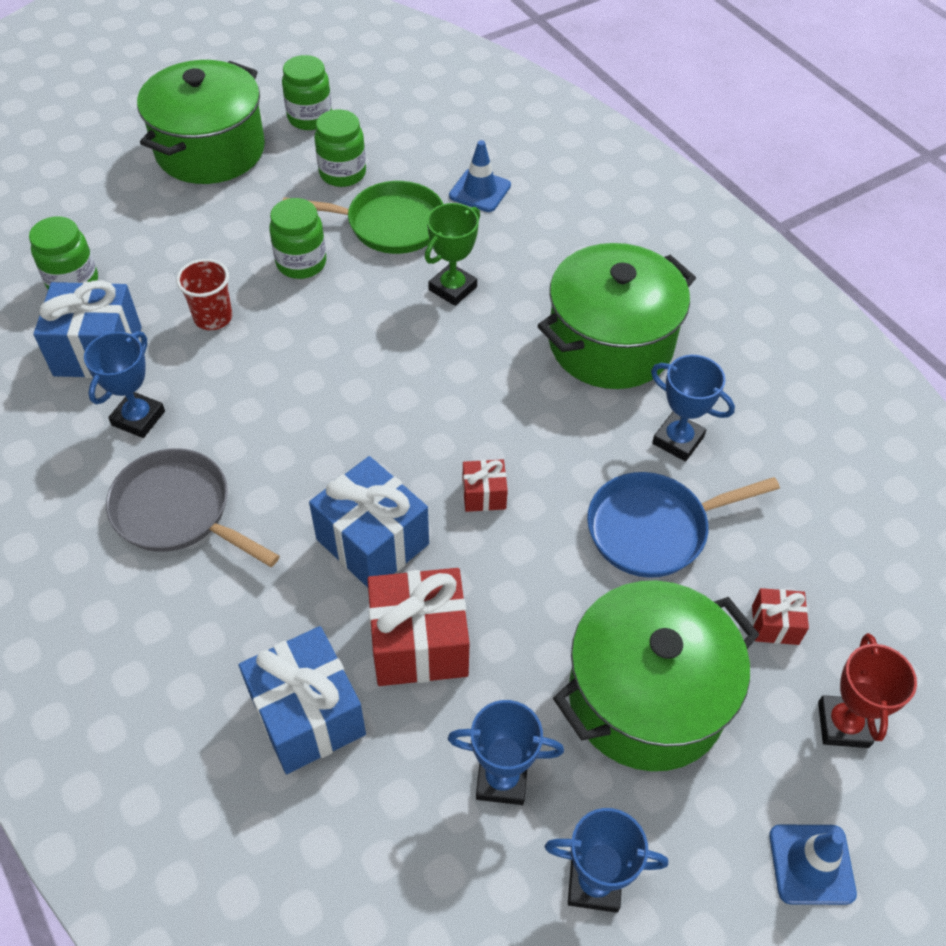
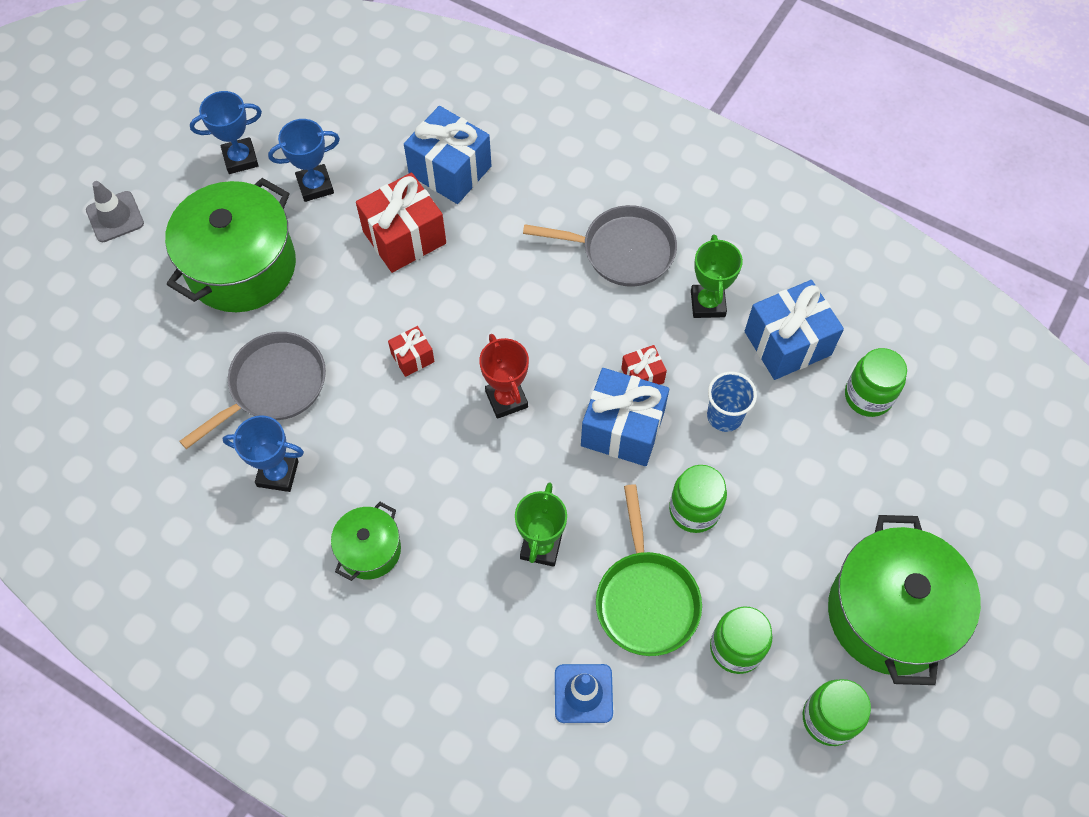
camera: 155 degrees right, 10 degrees up
(138, 418) = (707, 303): blue trophy -> green trophy
(213, 318) = (724, 416): red cup -> blue cup
(372, 542) = (474, 288): blue gift -> blue gift (622, 429)
(389, 224) = (646, 599): green pan -> green pan turned 75 degrees counterclockwise
(610, 343) = (369, 550): green pot -> green pot, size x0.51
(654, 529) = (273, 386): blue pan -> grey pan
(775, 625) = (164, 351): red gift -> red gift (642, 375)
(811, 864) = (115, 217): blue traffic cone -> grey traffic cone
(843, 724) = (106, 303): red trophy -> red trophy (506, 399)

